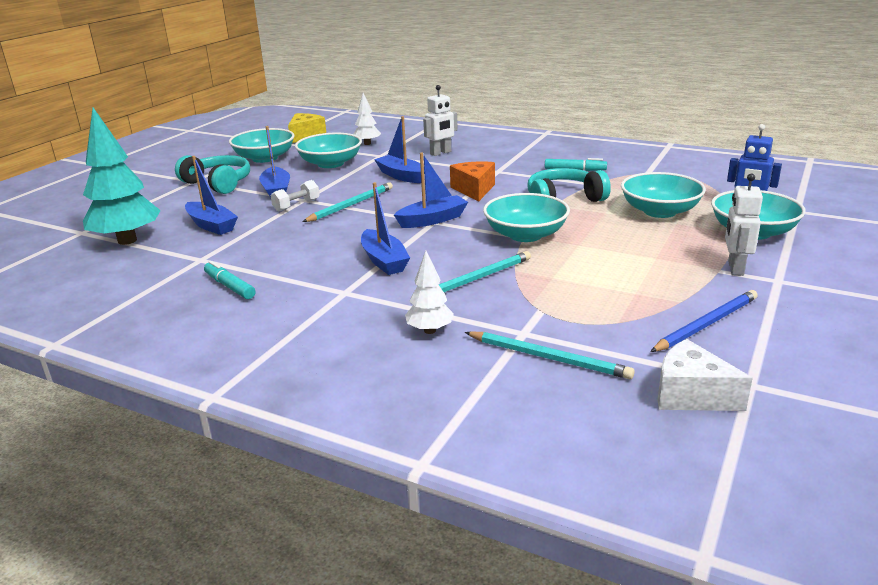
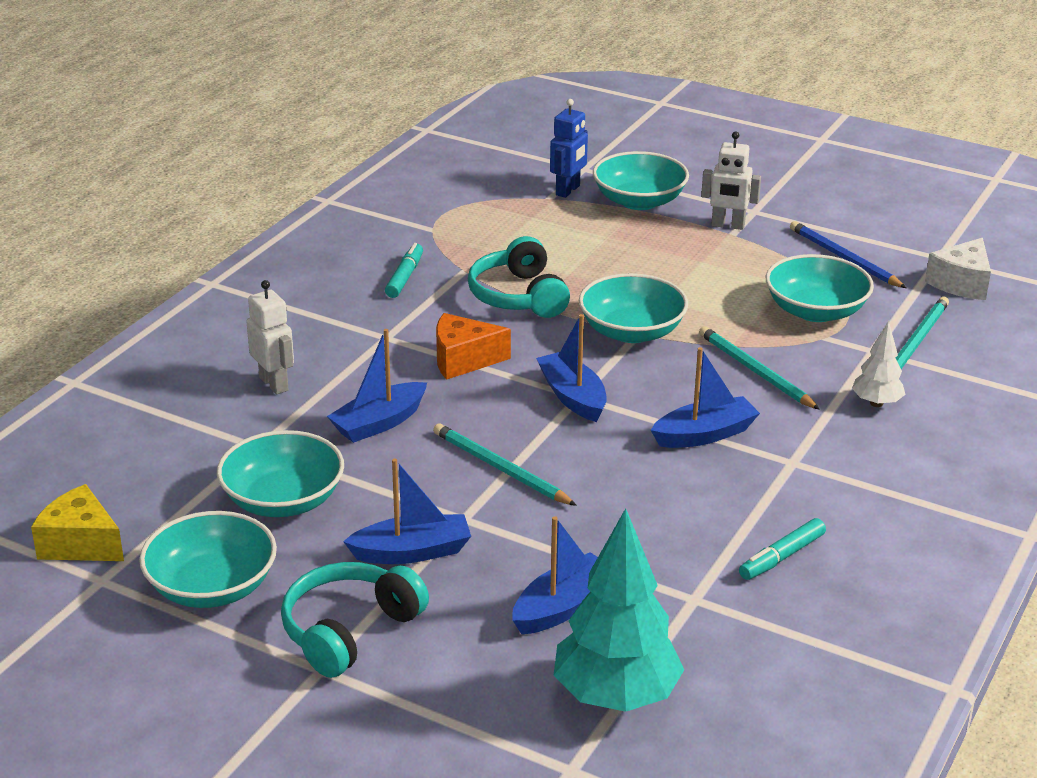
camera: 90 degrees left, 5 degrees up
(296, 205) = (489, 523): white dumbbell -> none
(367, 144) = (178, 462): white tree -> none
(660, 211) = (571, 240): turquoise bowl -> turquoise bowl (815, 311)

